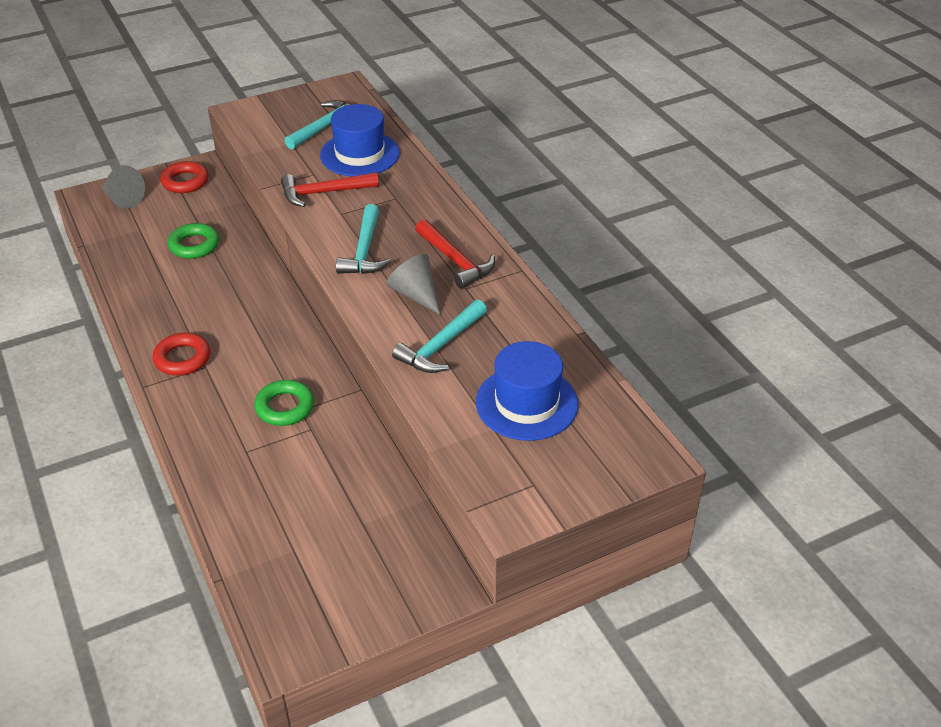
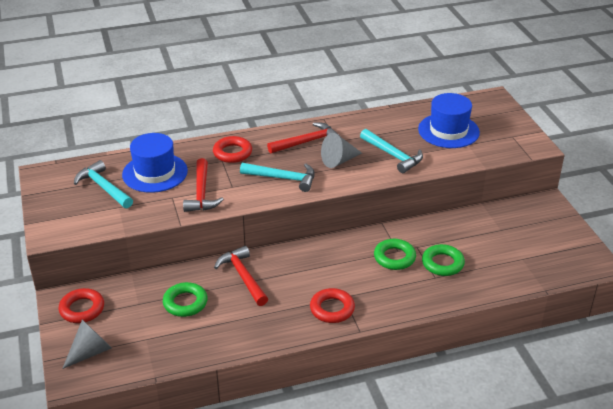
camera: 80 degrees left, 5 degrees down
(240, 280) = (243, 277): none -> red hammer
(275, 457) = (442, 263): none -> green ring
(414, 203) = (232, 153): none -> red ring

